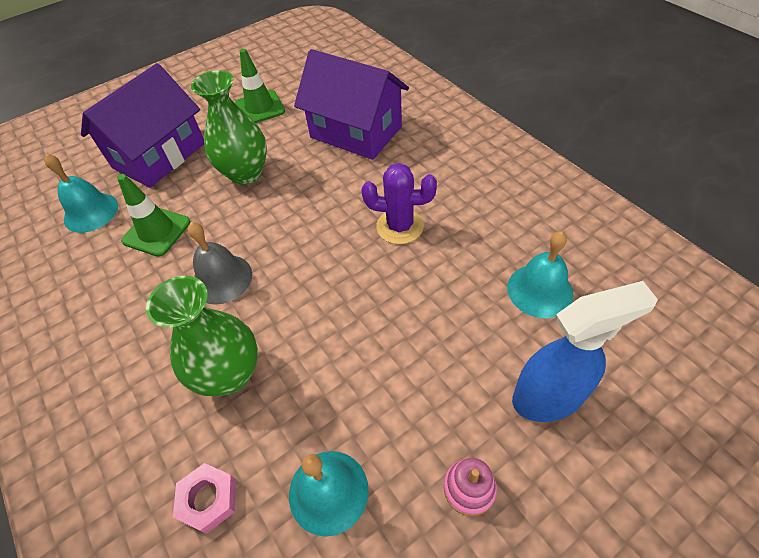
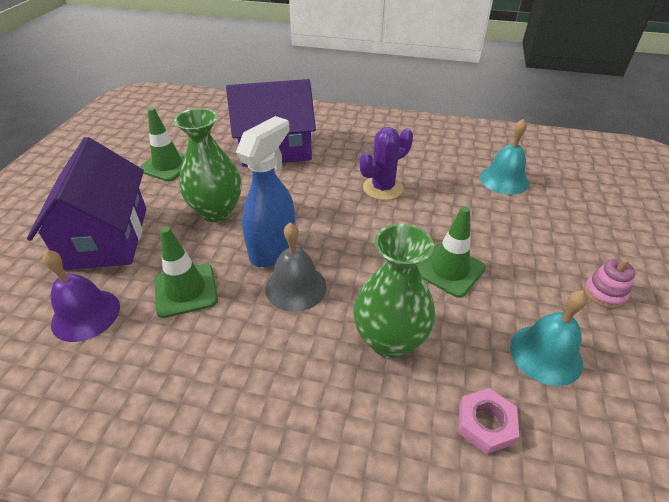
camera: 45 degrees left, 10 degrees down
(91, 212) = (86, 314): turquoise bell -> purple bell
(353, 349) = (449, 270): none -> green traffic cone
(549, 397) = (576, 225): blue spray bottle -> blue spray bottle (273, 249)

